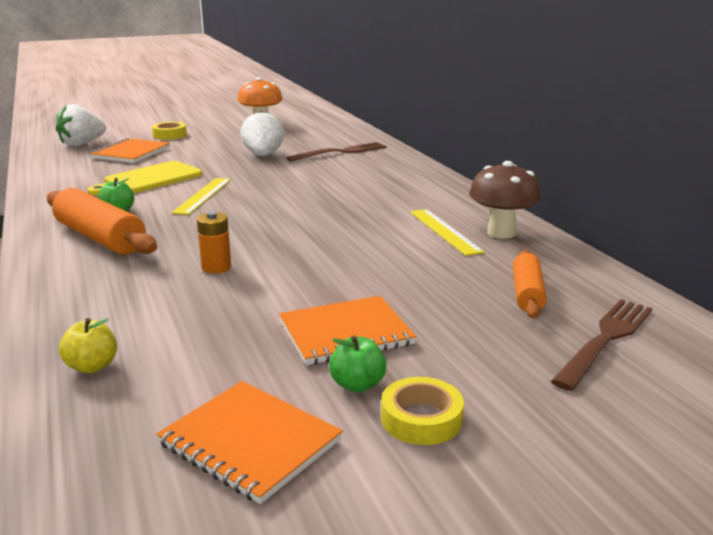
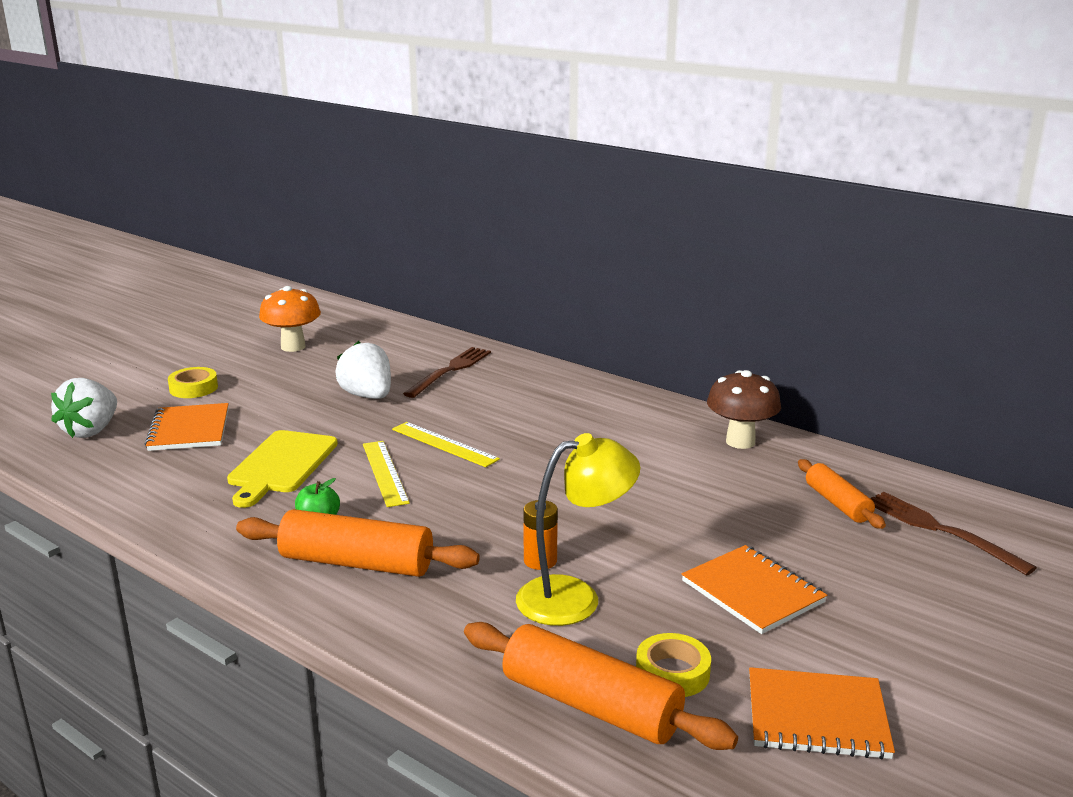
camera: 30 degrees left, 0 degrees up
(92, 366) = (590, 705): yellow apple -> orange rolling pin
(201, 296) = (574, 597): none -> yellow lamp
(345, 333) = (752, 592): orange notebook -> orange notebook turned 75 degrees counterclockwise
(357, 385) = (825, 636): green apple -> none
(421, 419) = (904, 647): yellow tape -> yellow tape (672, 673)
(445, 231) = (690, 453): yellow ruler -> yellow ruler (444, 444)
(606, 338) = (939, 529): brown fork -> brown fork turned 45 degrees counterclockwise

